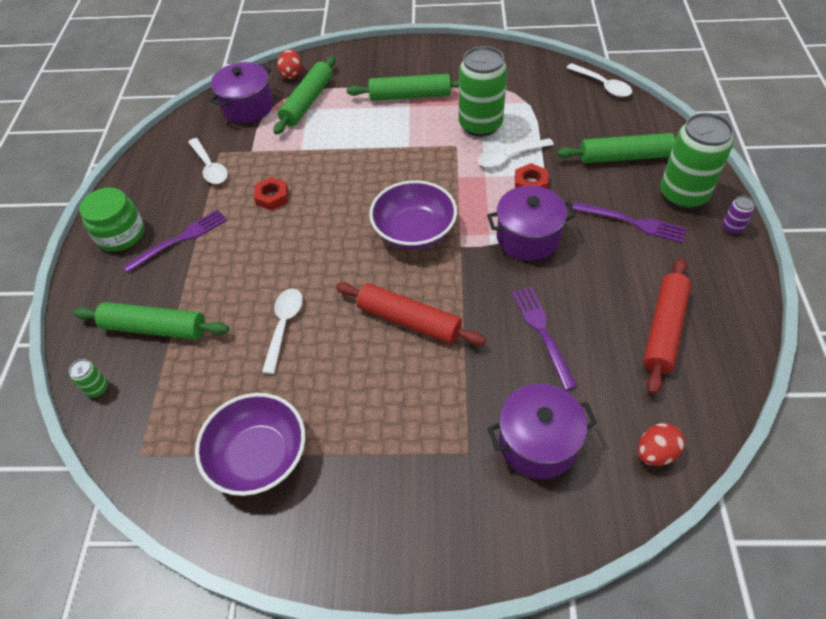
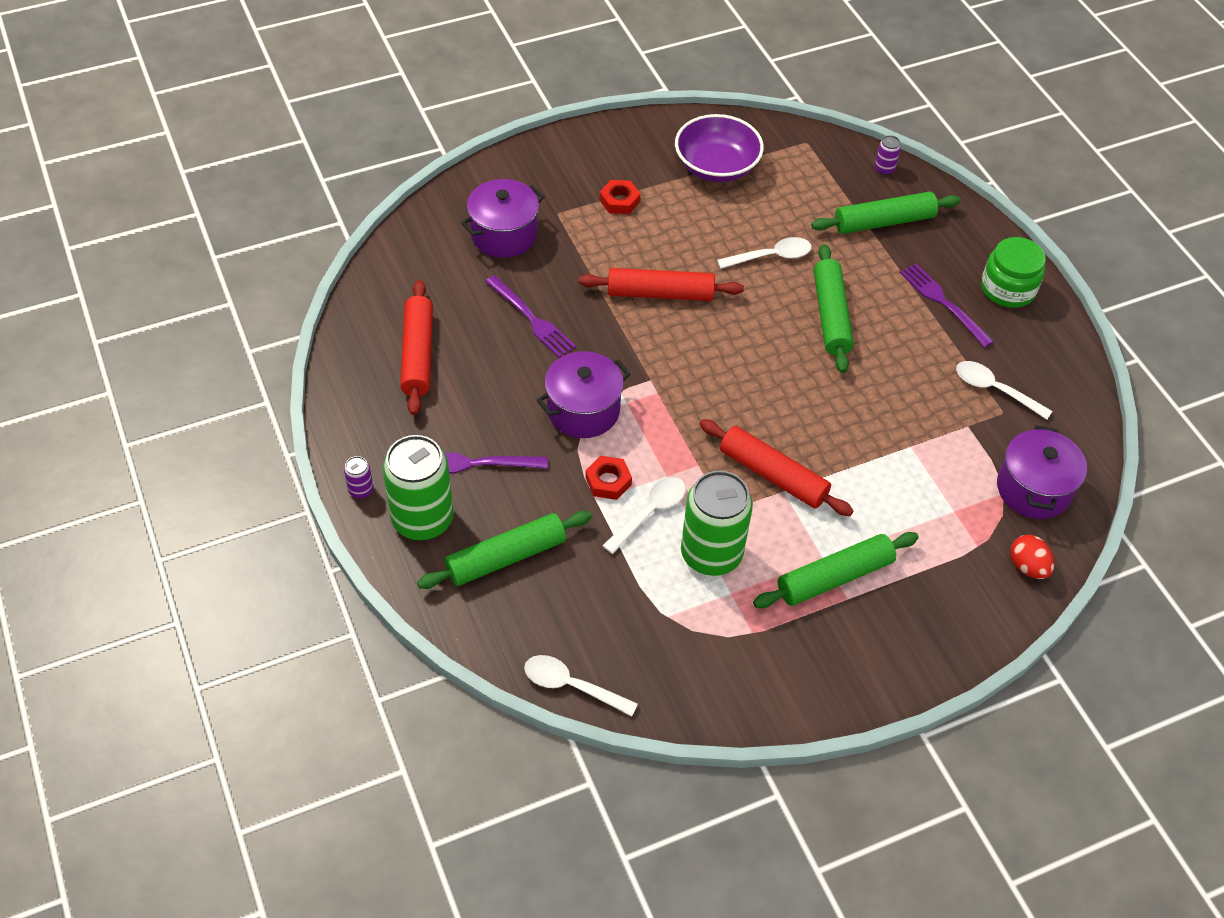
camera: 150 degrees right, 0 degrees up
(97, 388) = (884, 169): green can -> purple can
(180, 239) = (942, 302): purple fork -> purple fork turned 120 degrees clockwise
(272, 197) = (890, 375): red nut -> red nut (619, 201)
(284, 326) = (771, 256): white spoon -> white spoon turned 90 degrees counterclockwise
(308, 102) = (963, 523): green rolling pin -> green rolling pin (831, 315)
(409, 157) = (772, 475): none -> red rolling pin
(414, 231) = (708, 382): purple bowl -> none
(655, 453) = (407, 255): red egg -> none

